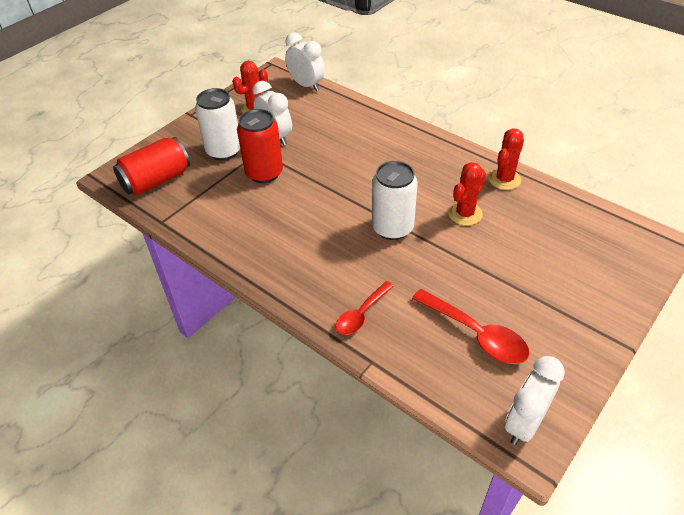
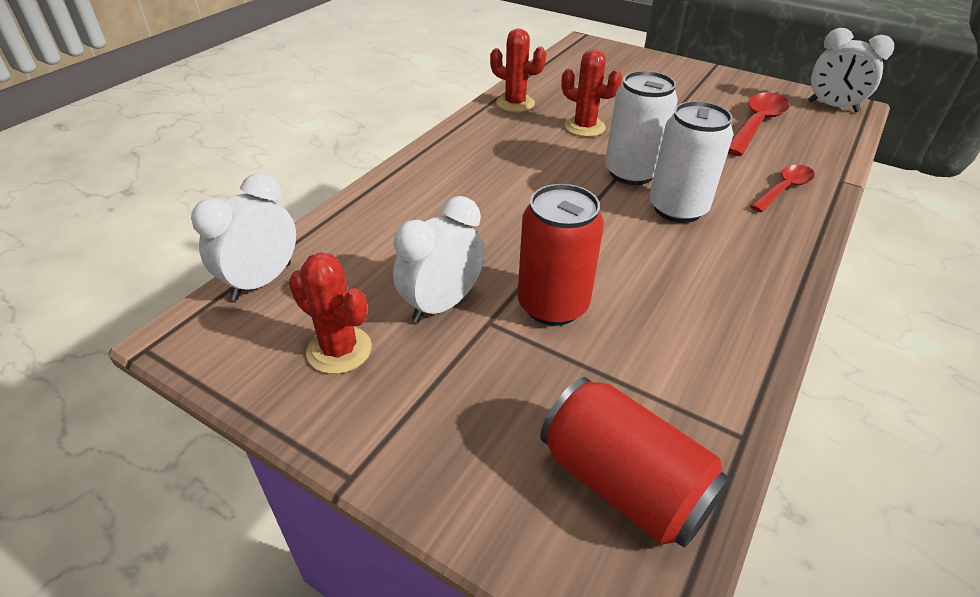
camera: 100 degrees left, 5 degrees down
(224, 151) = (496, 376): white can -> white can (677, 209)
(361, 314) = (784, 189): red spoon -> red spoon turned 75 degrees counterclockwise

